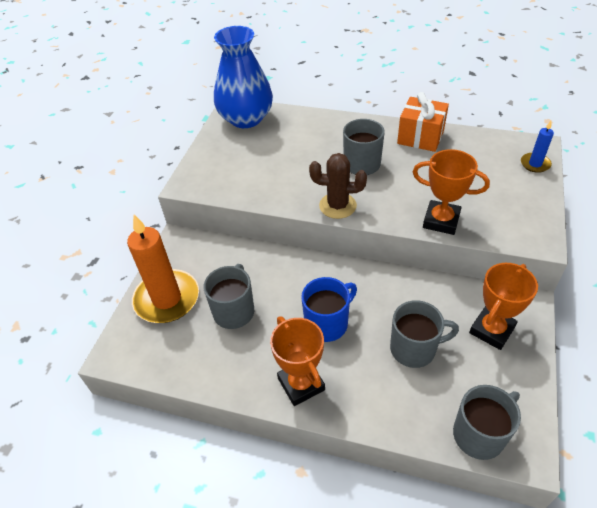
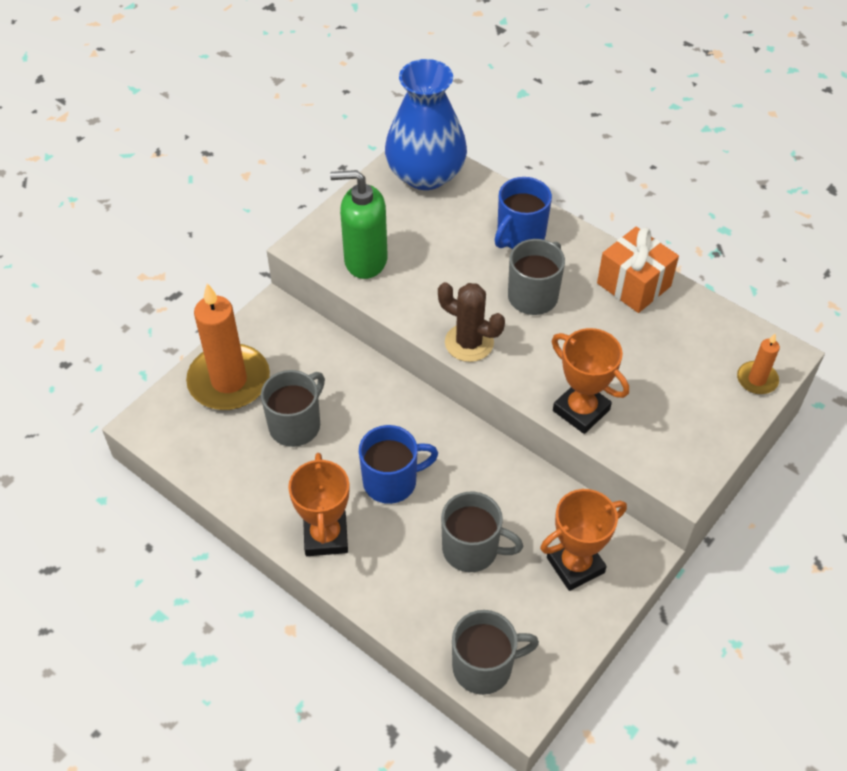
camera: 20 degrees right, 5 degrees up
(234, 180) = (365, 260): none -> green soap dispenser
(330, 133) = (520, 235): none -> blue mug
(535, 164) = (757, 379): blue candle -> orange candle

